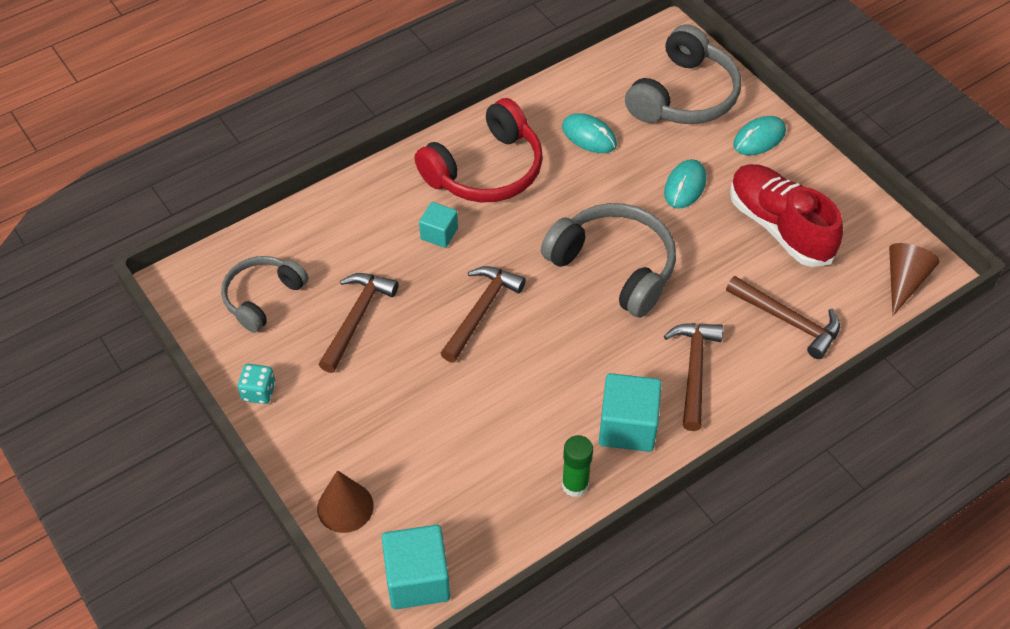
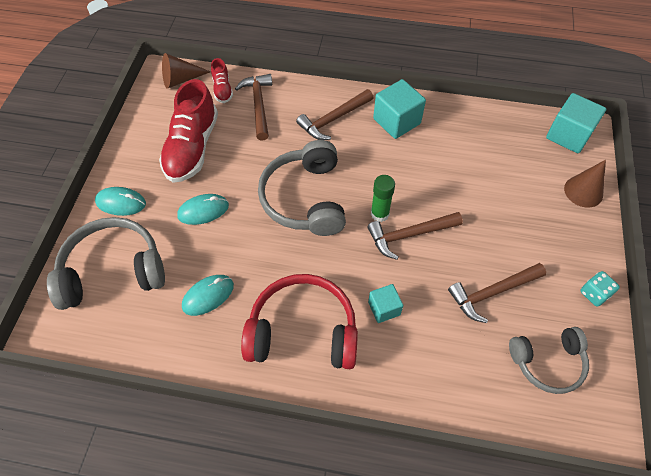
camera: 135 degrees left, 5 degrees up
(575, 485) = (451, 117): green glue stick -> green glue stick (379, 214)
(589, 136) = (208, 296): turquoise mouse -> turquoise mouse turned 60 degrees clockwise
(848, 307) = (222, 89): none -> red shoe

